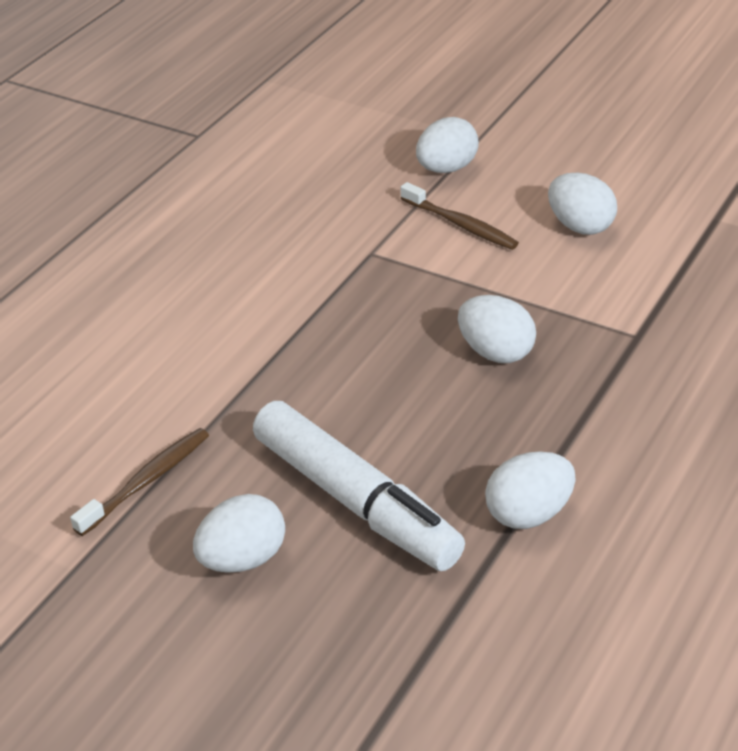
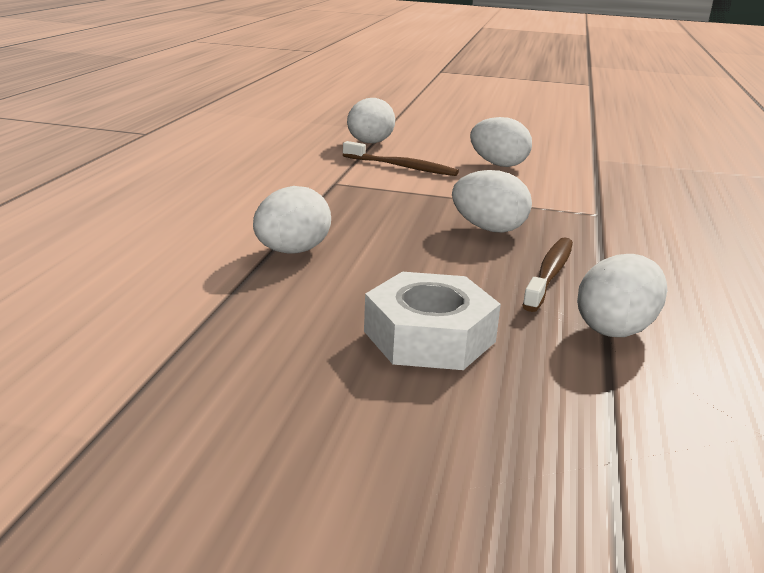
camera: 20 degrees left, 15 degrees down
(147, 481) = (172, 343): brown toothbrush -> brown toothbrush (549, 274)
(243, 559) = (326, 400): white egg -> white egg (292, 251)
(355, 501) = (429, 336): white marker -> white nut

